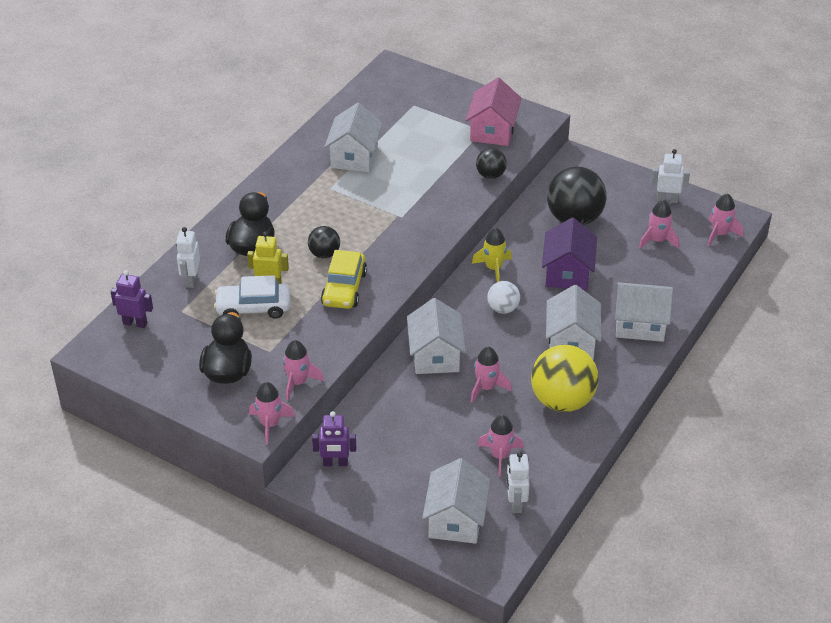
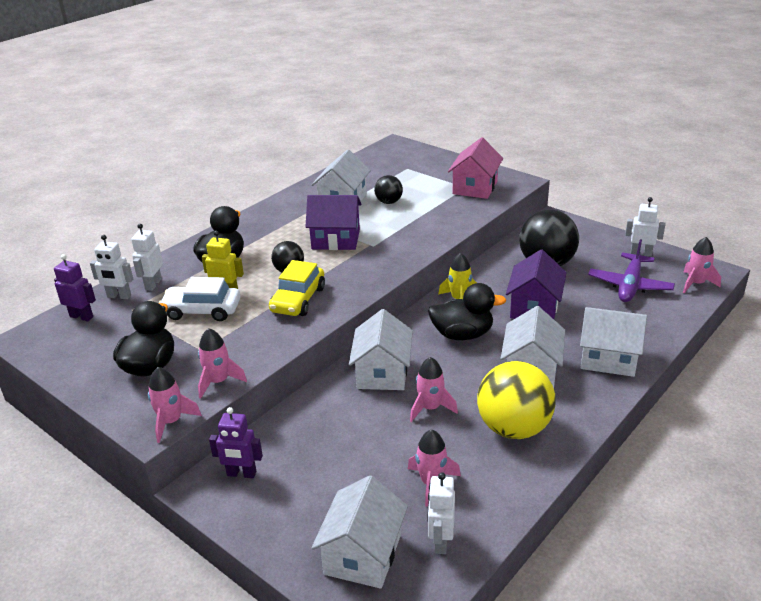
camera: 10 degrees right, 10 degrees down
(162, 297) = (119, 296): none -> white robot
(361, 211) = (336, 239): none -> purple house
(490, 175) = (466, 219): black ball -> black ball (389, 202)
(503, 308) = (462, 334): white ball -> black duck
(657, 240) = (630, 286): pink rocket -> purple plane

